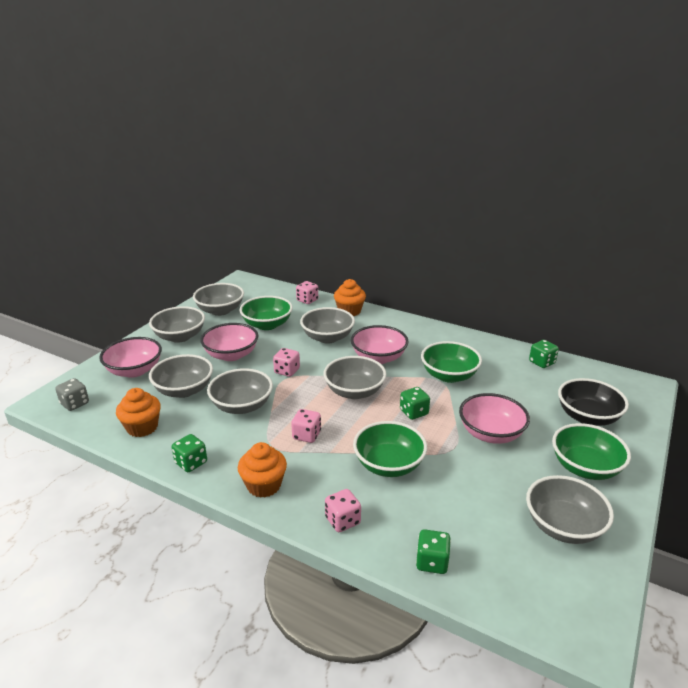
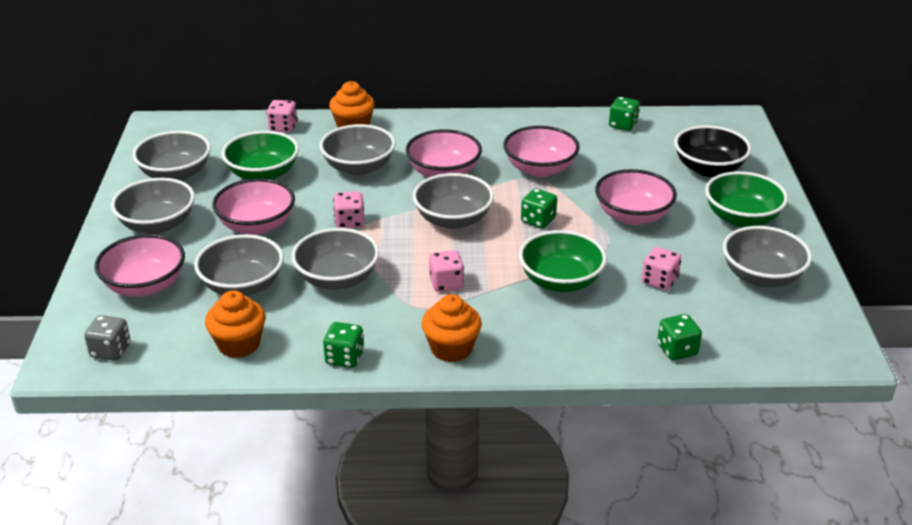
camera: 30 degrees left, 5 degrees up
(342, 521) = (564, 349): pink dice -> pink dice (659, 281)
(449, 375) = (540, 169): green bowl -> pink bowl

